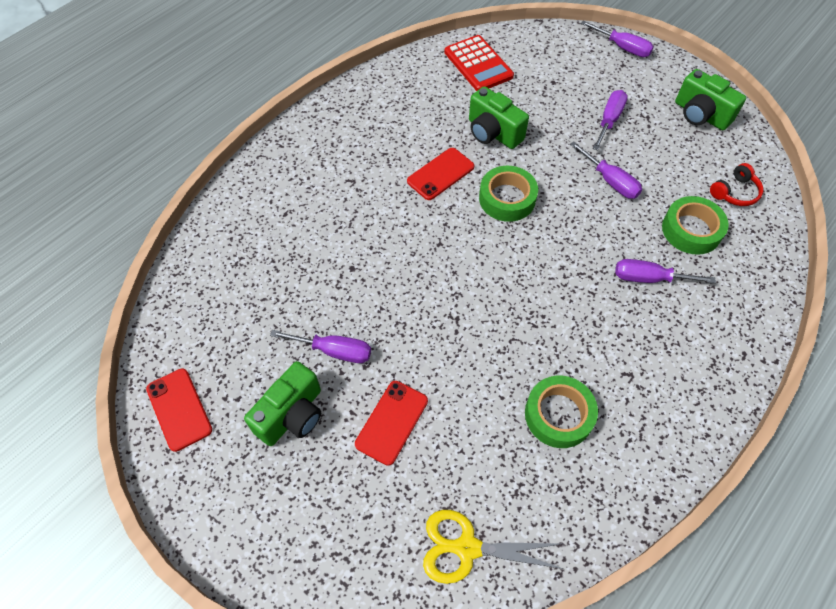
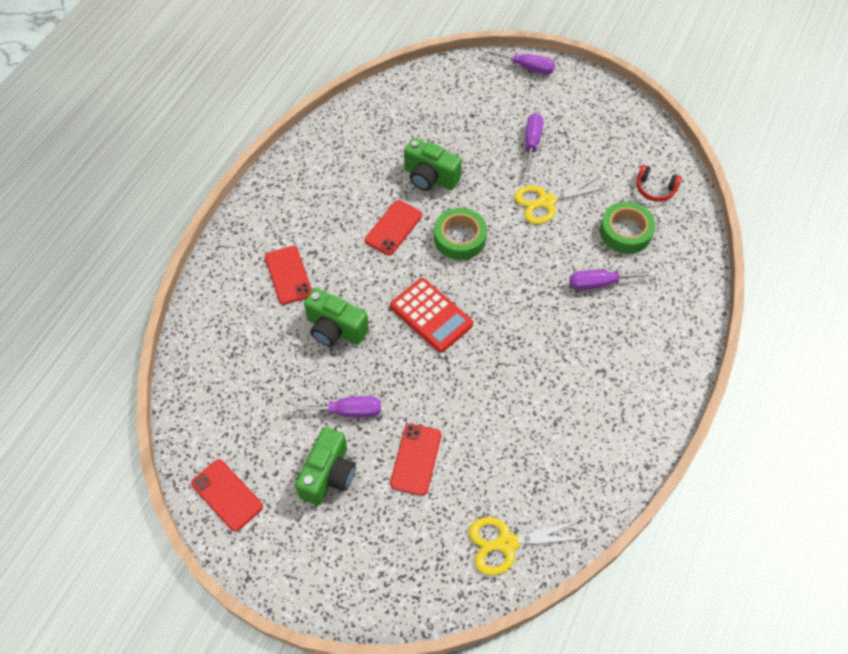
camera: 15 degrees left, 0 degrees up
(319, 198) = (288, 275): none -> red phone
(478, 64) = (398, 111): red calculator -> red calculator (431, 315)
(558, 415) = (552, 418): green tape -> none
(610, 181) = (546, 202): purple screwdriver -> yellow scissors
(700, 115) = (610, 121): green camera -> green camera (335, 329)
(735, 192) = (655, 189): red headphones -> red headphones turned 75 degrees clockwise

